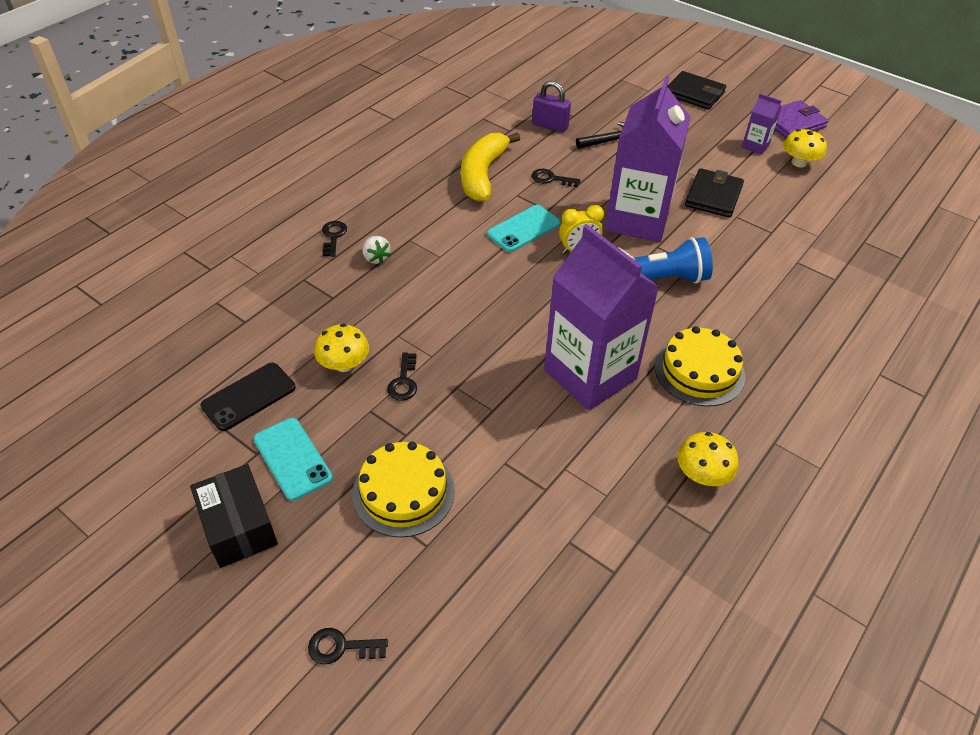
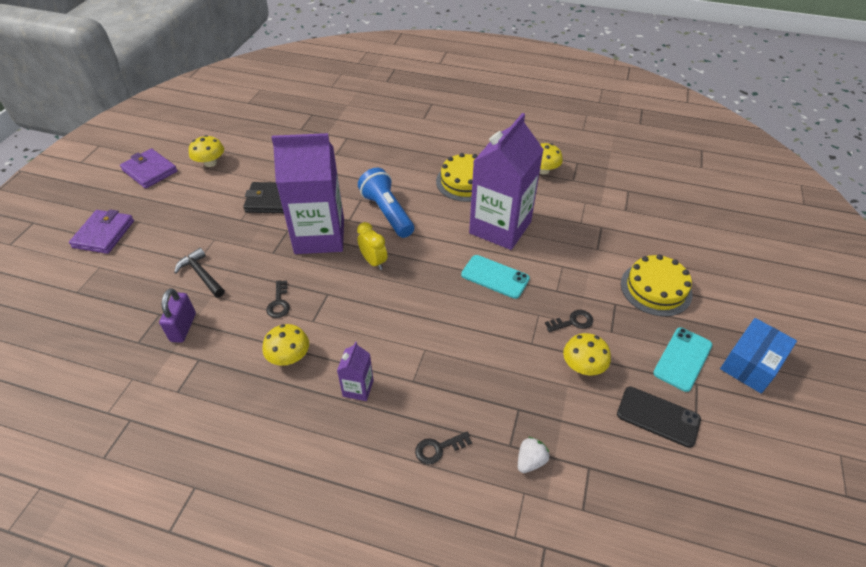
camera: 110 degrees left, 0 degrees up
(239, 526) = (751, 364): black box -> blue box
(341, 647) = (764, 280): black key -> none
(376, 258) = (451, 397): white strawberry -> white strawberry (530, 461)
(482, 175) = (289, 357): yellow banana -> yellow mushroom
(523, 229) = (361, 302): turquoise phone -> turquoise phone (495, 277)
(694, 93) = (104, 234): black wallet -> purple wallet
(755, 146) = (191, 187): purple carton -> purple carton (358, 388)

